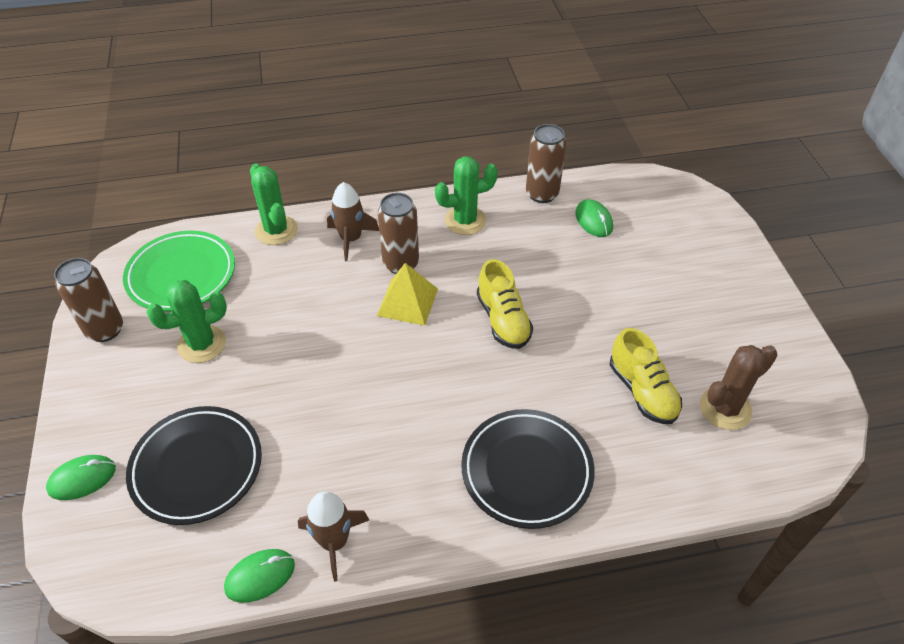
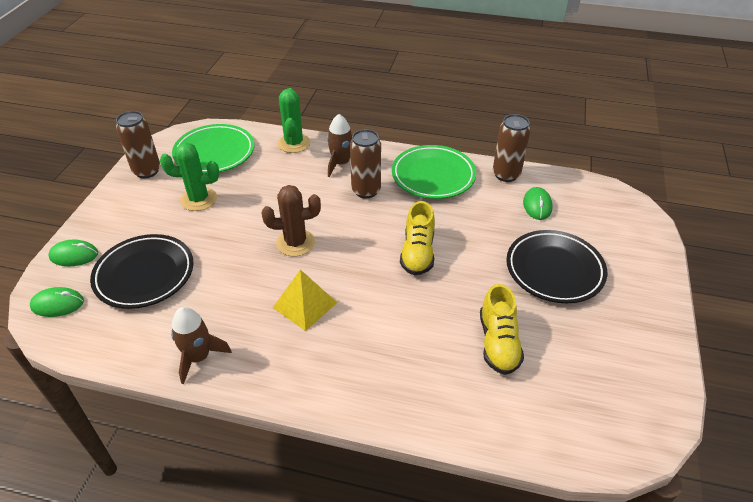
camera: 25 degrees right, 5 degrees down
(260, 576) = (137, 359): green mouse -> green mouse (57, 304)
(407, 302) = (354, 217): yellow pyramid -> yellow pyramid (305, 305)
(465, 221) = (433, 176): green cactus -> green plate
(526, 471) = (366, 365): black plate -> black plate (554, 270)
(725, 408) = (563, 382): brown cactus -> brown cactus (295, 243)

